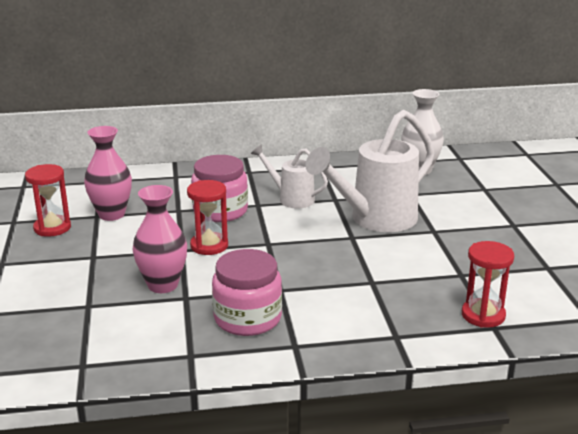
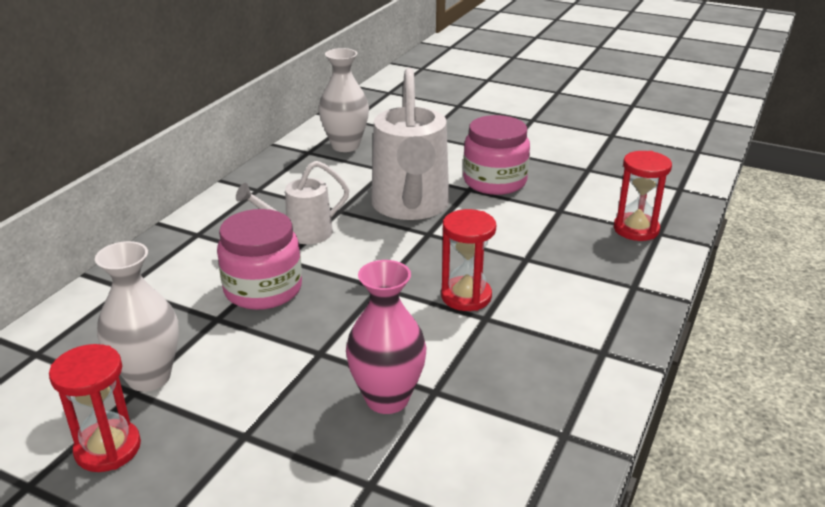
camera: 55 degrees left, 5 degrees up
(111, 214) = (149, 377): pink vase -> white vase
(209, 246) = (335, 328): red hourglass -> red hourglass (466, 296)
(247, 318) = (523, 362): pink jar -> pink jar (494, 181)

